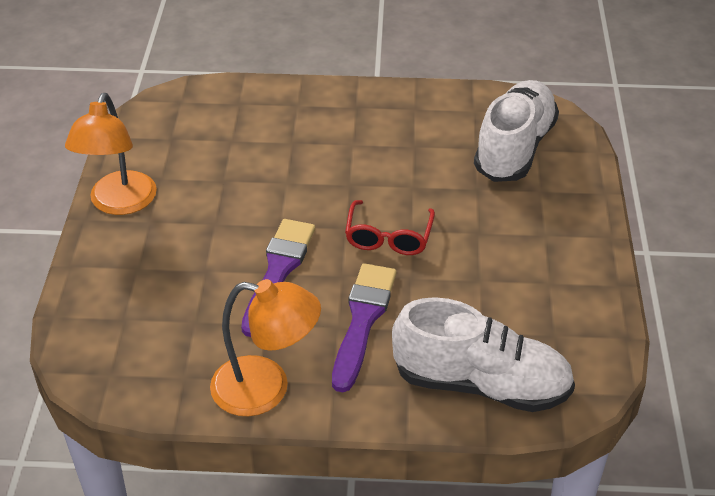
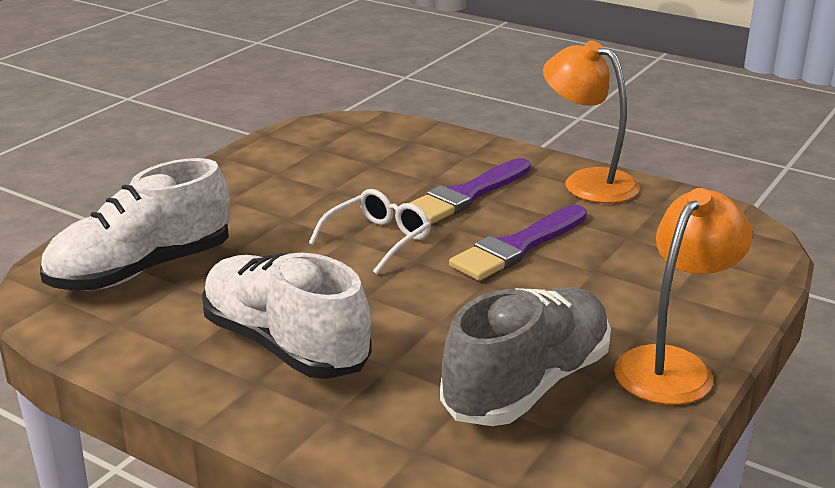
camera: 150 degrees left, 15 degrees down
(203, 158) = (527, 385): none -> grey shoe
(388, 237) = (378, 240): red glasses -> white glasses
(481, 384) = (410, 142): white shoe -> white shoe (285, 345)

